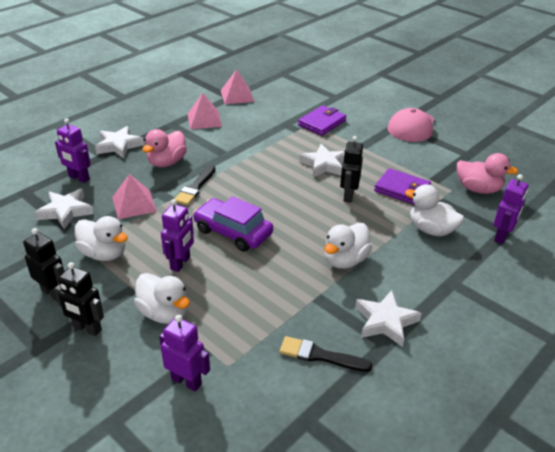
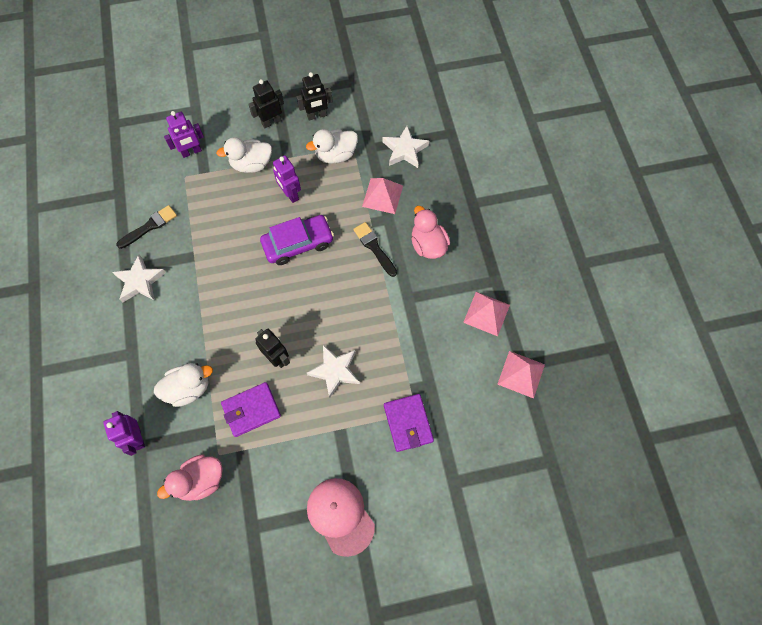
camera: 125 degrees right, 30 degrees up
(79, 178) = (447, 173): purple robot -> none
(118, 145) = (482, 220): white star -> none
(345, 260) = (210, 298): white duck -> none

